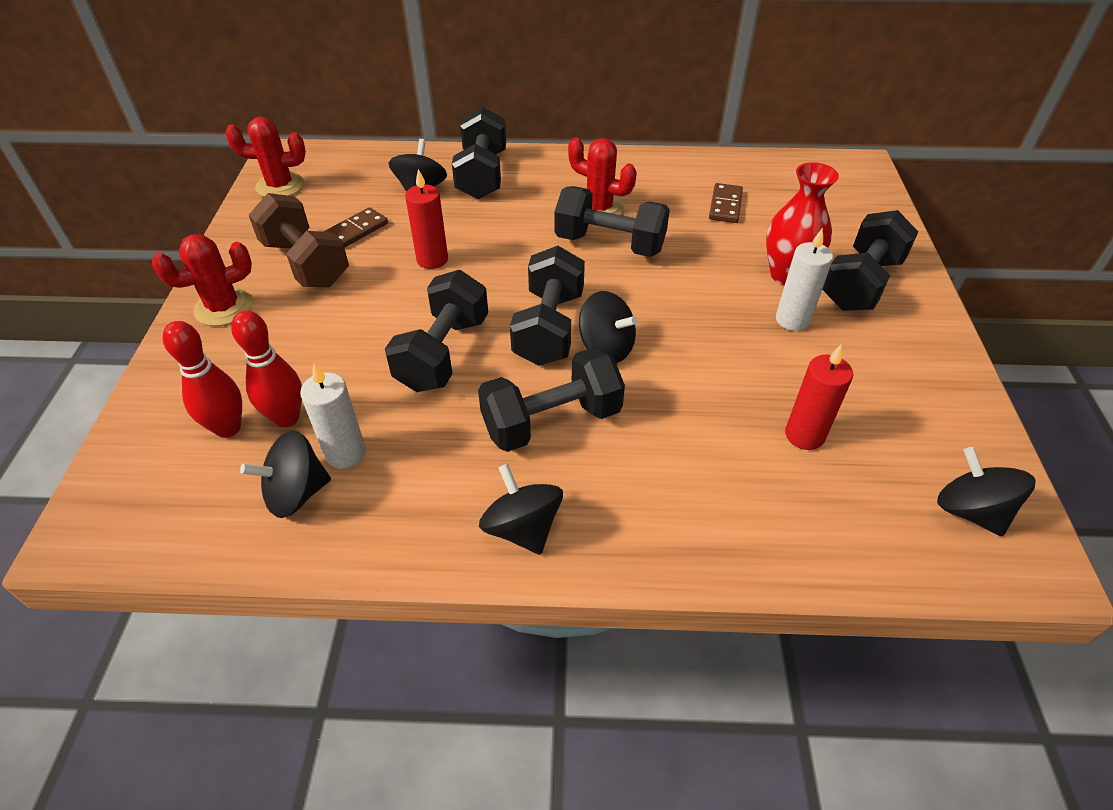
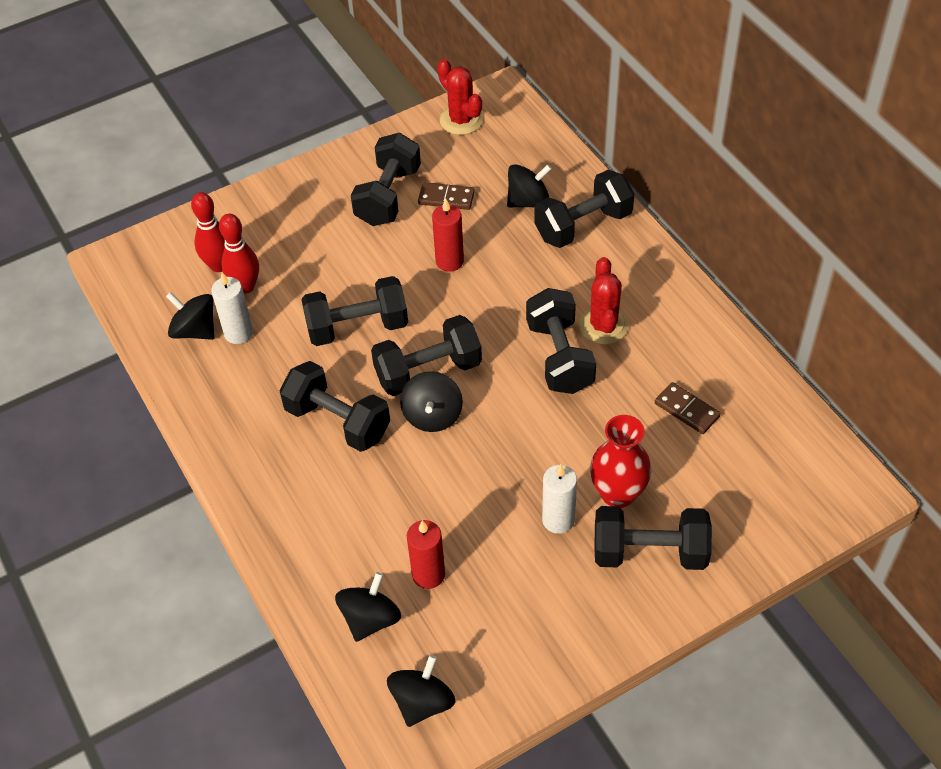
camera: 60 degrees right, 5 degrees up
(223, 307) = (313, 187): red cactus -> none
(306, 263) = (388, 196): brown dumbbell -> black dumbbell
(522, 528) = (241, 453): black spinning top -> black spinning top (370, 619)
(725, 205) = (686, 410): brown domino -> brown domino turned 60 degrees clockwise

